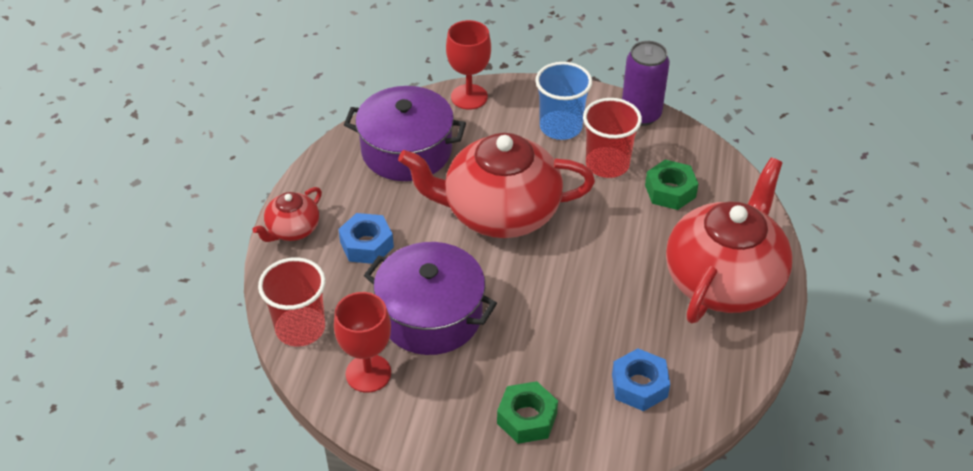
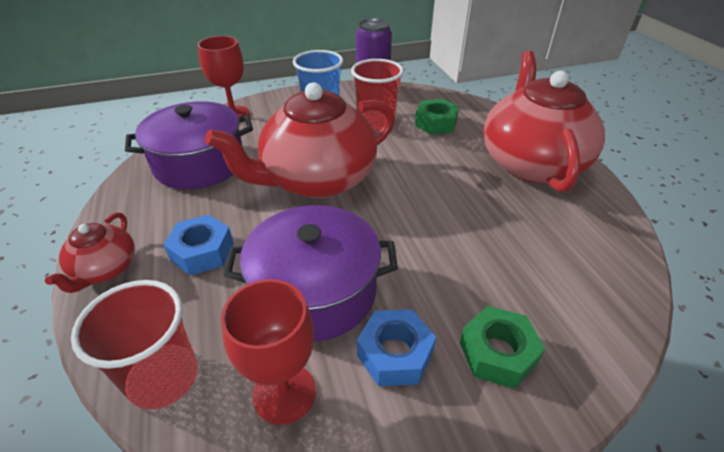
camera: 30 degrees left, 5 degrees down
(639, 385) = (560, 267): blue nut -> blue nut (395, 354)

